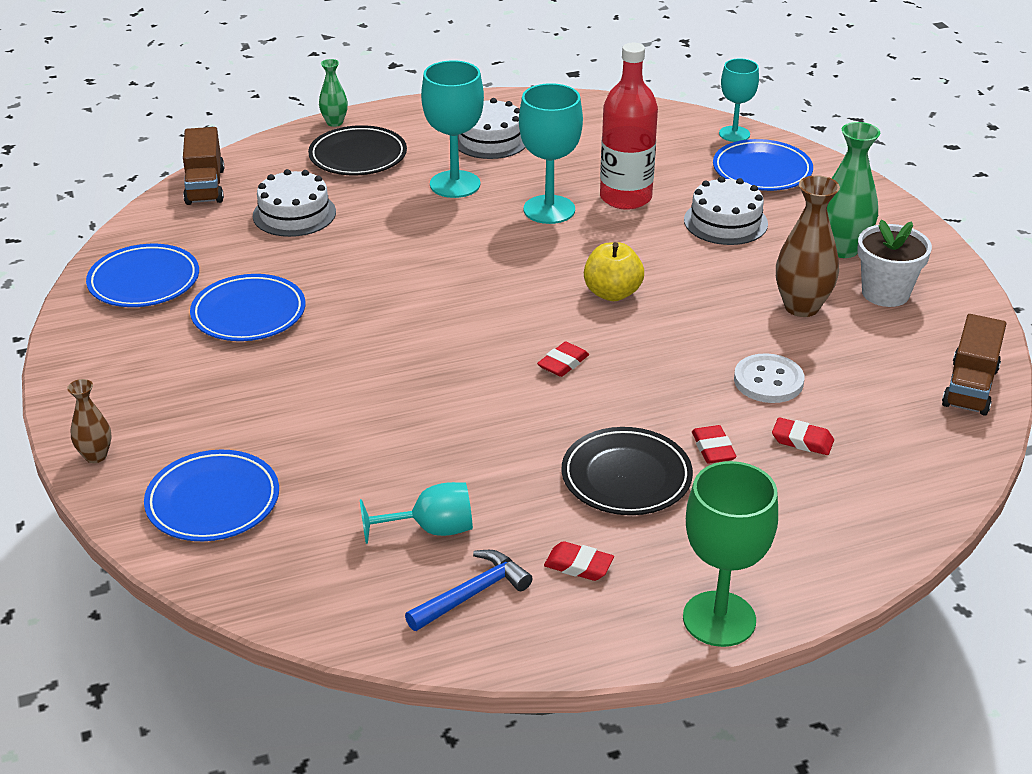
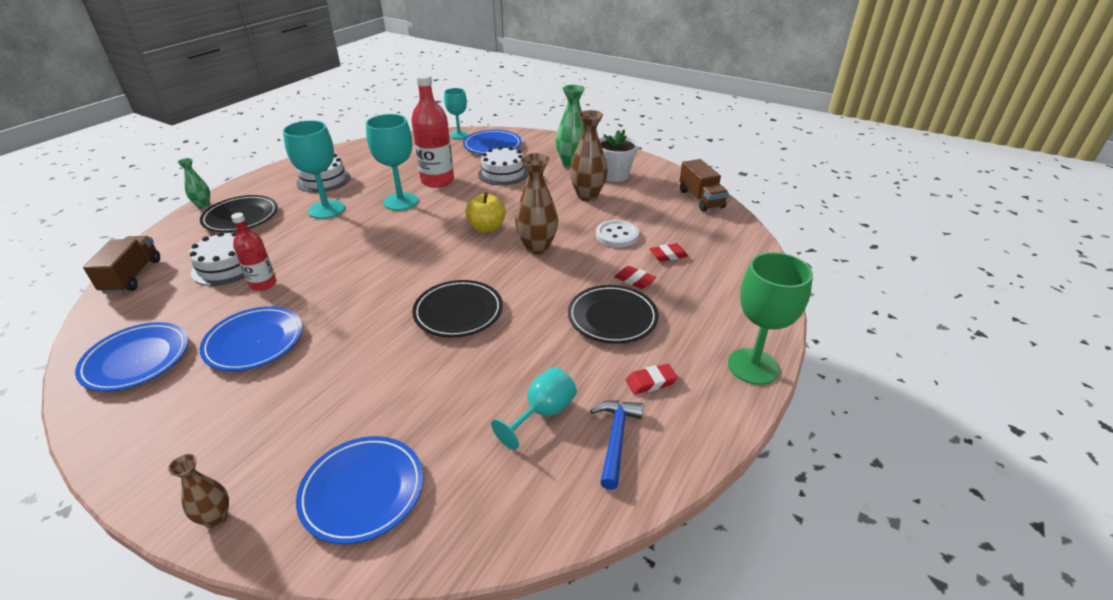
camera: 40 degrees left, 0 degrees up
(205, 186) = (132, 276): brown truck -> brown truck turned 135 degrees counterclockwise
(309, 252) = (263, 284): none -> red bottle
(465, 381) = (458, 312): none -> black plate
(563, 363) = (504, 275): red eraser -> none
(643, 348) = (537, 247): none -> brown vase

